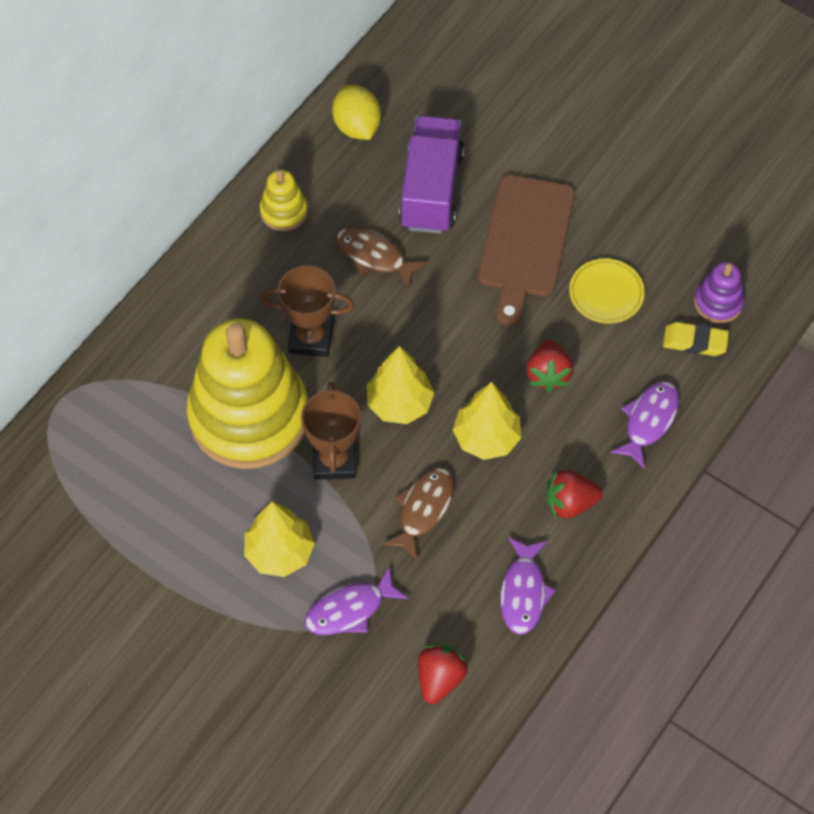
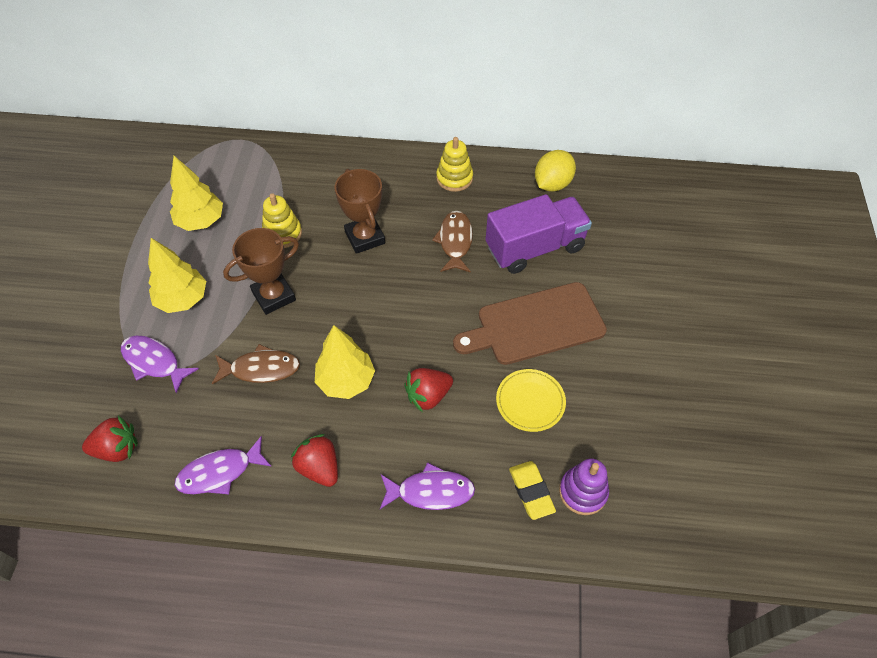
camera: 60 degrees right, 5 degrees down
(249, 416) = (282, 233): yellow stacking toy -> yellow stacking toy, size x0.42
(399, 404) = (343, 312): yellow tree -> yellow tree (201, 221)

